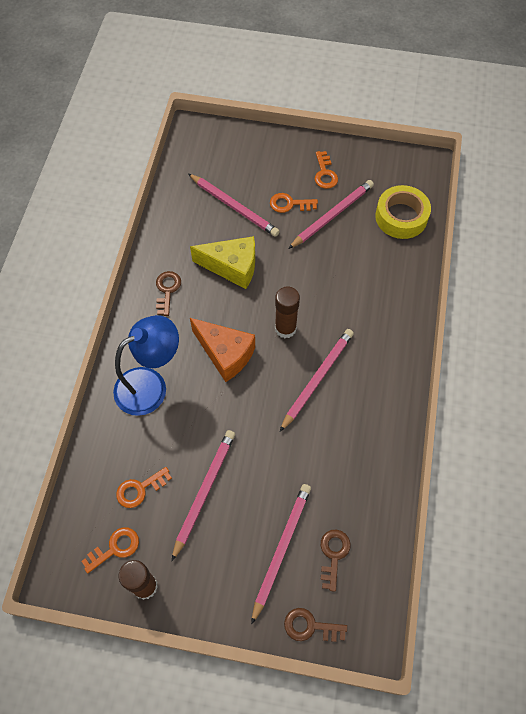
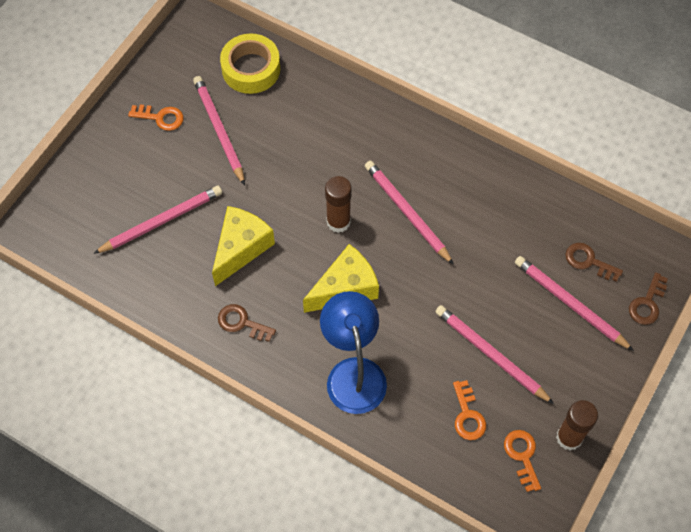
camera: 70 degrees left, 0 degrees up
(225, 354) = (345, 288): orange cheese -> yellow cheese
(289, 204) = (184, 165): orange key -> none

